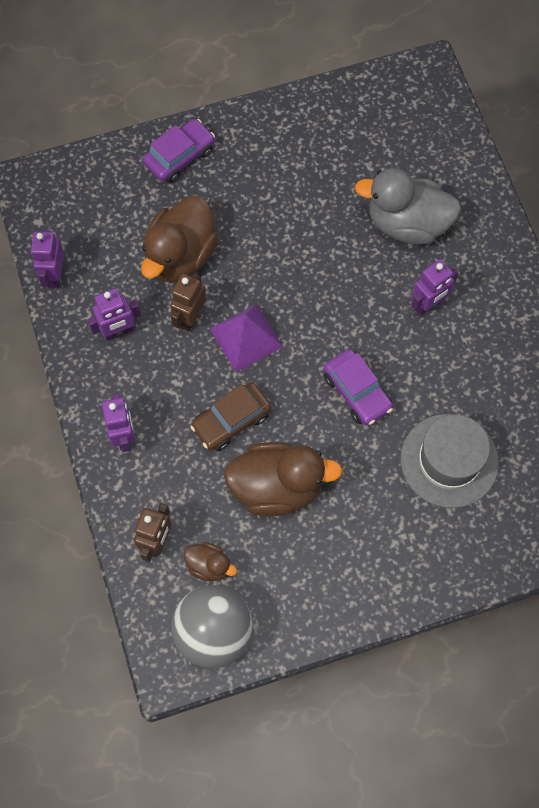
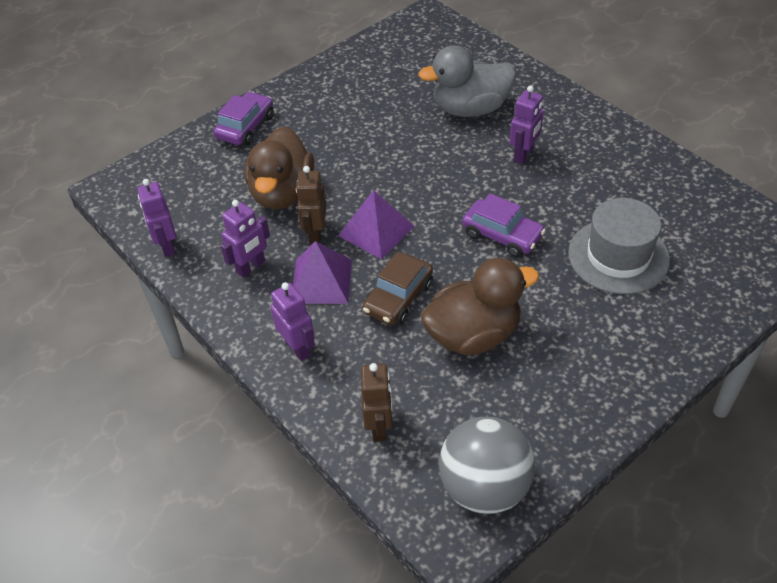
camera: 20 degrees left, 20 degrees down
(173, 374) = (321, 281): none -> purple pyramid
(209, 565) = (445, 427): brown duck -> none

